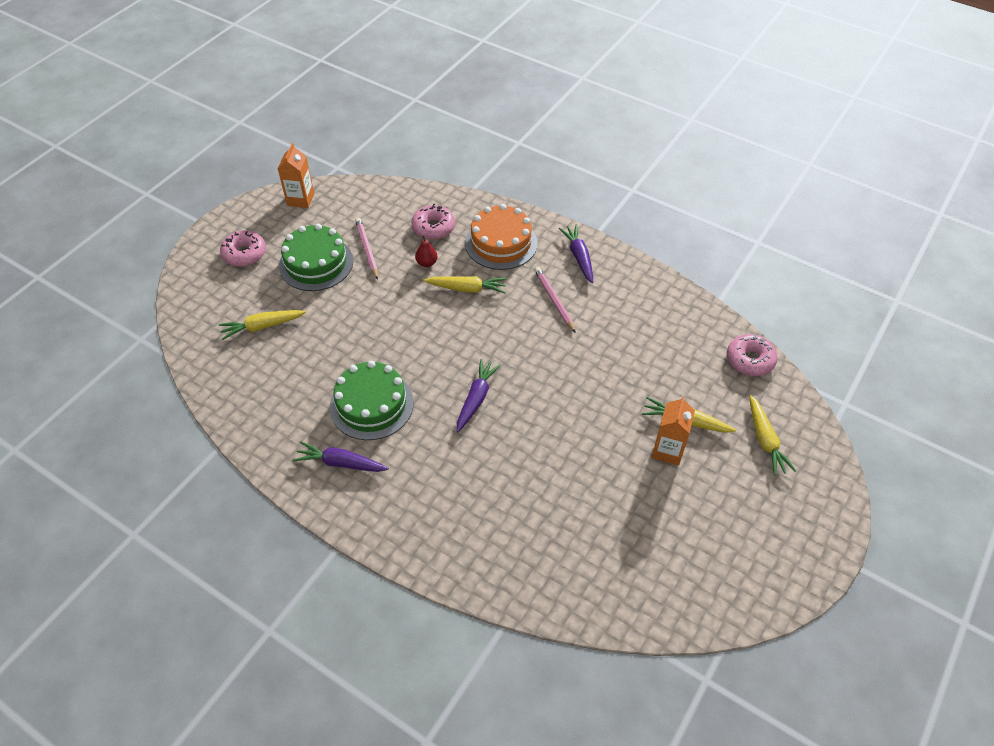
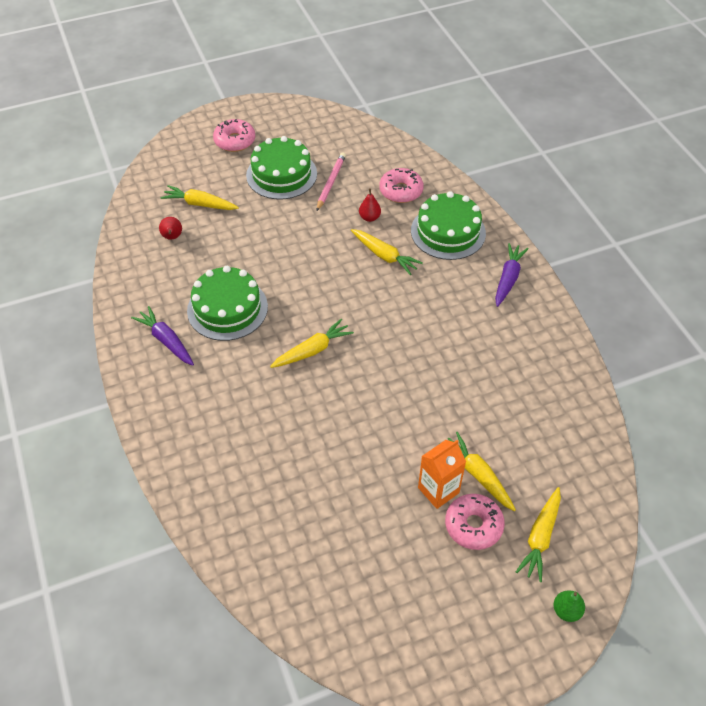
camera: 35 degrees right, 0 degrees up
(262, 369) = (172, 237): none -> red pear
(300, 199) = (313, 117): orange carton -> none
(476, 398) = (312, 350): purple carrot -> yellow carrot
(501, 243) = (448, 232): orange cake -> green cake
(554, 300) = (451, 304): pink pencil -> none
(750, 360) = (592, 457): pink donut -> pink donut (473, 525)
(824, 481) = (566, 611): none -> green pear

